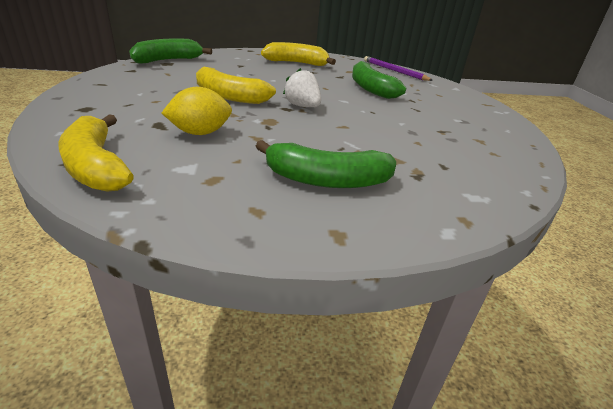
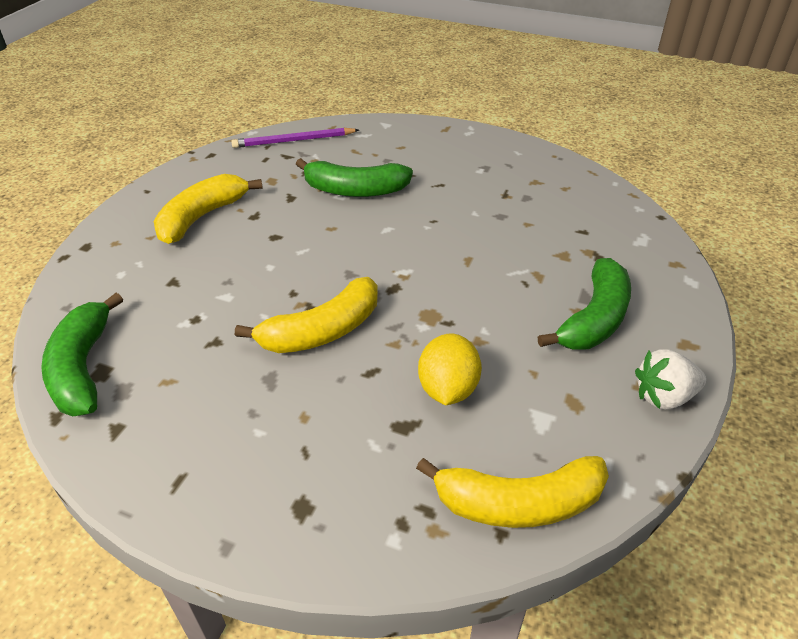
camera: 60 degrees left, 10 degrees up
(302, 106) = (392, 271): white strawberry -> white strawberry (663, 396)

